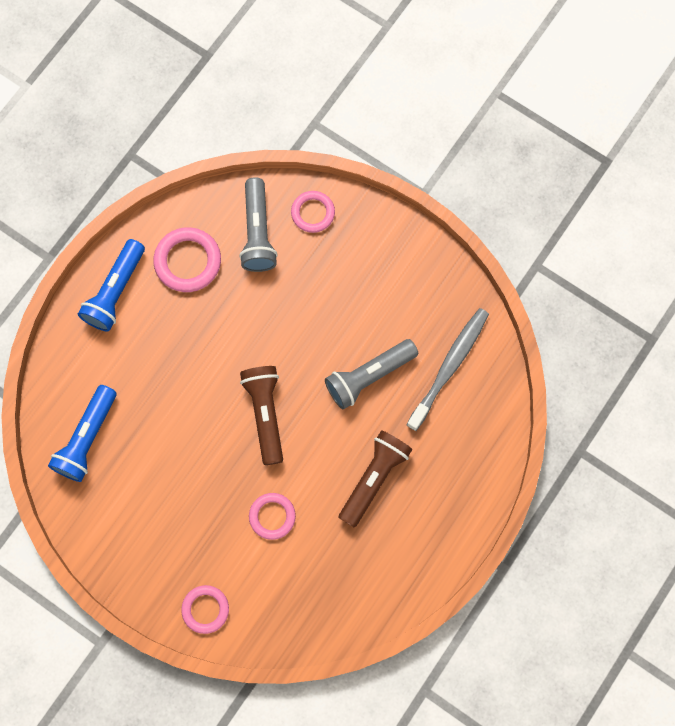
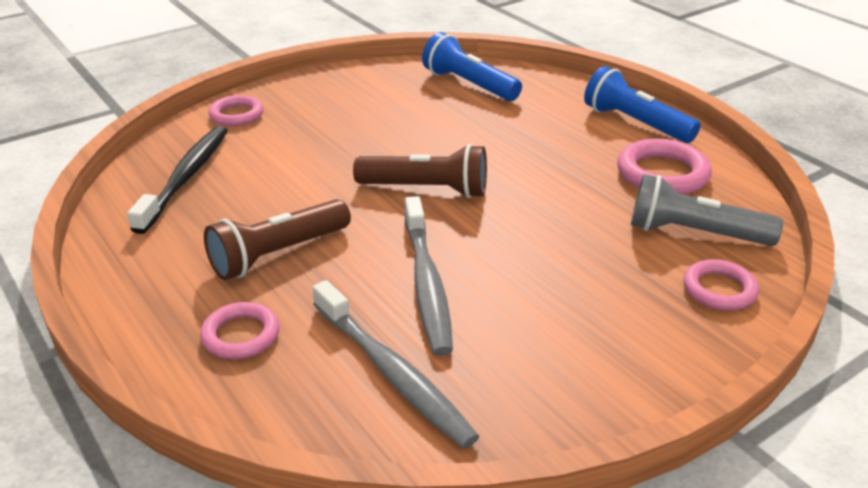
camera: 110 degrees right, 40 degrees down
(272, 516) = (297, 170): pink ring -> pink ring (241, 335)
(310, 592) = (186, 177): none -> black toothbrush
(368, 376) = (426, 283): grey flashlight -> grey toothbrush
(374, 478) = (278, 254): brown flashlight -> brown flashlight turned 90 degrees clockwise

